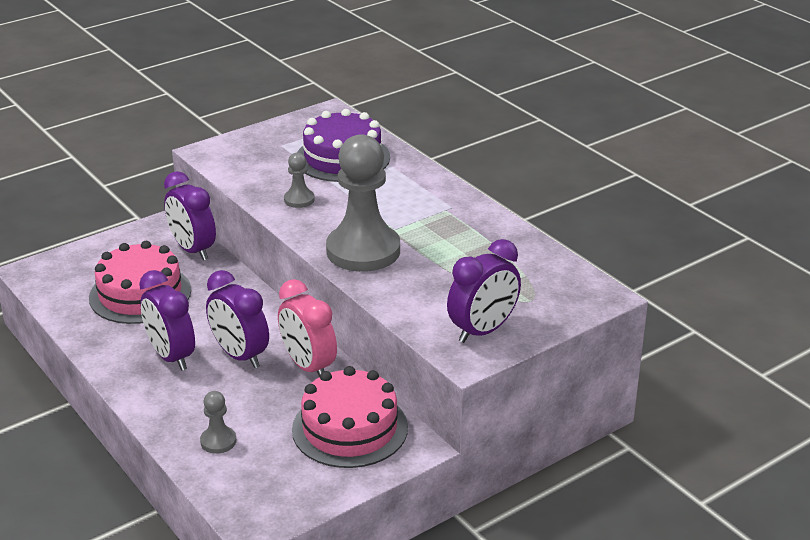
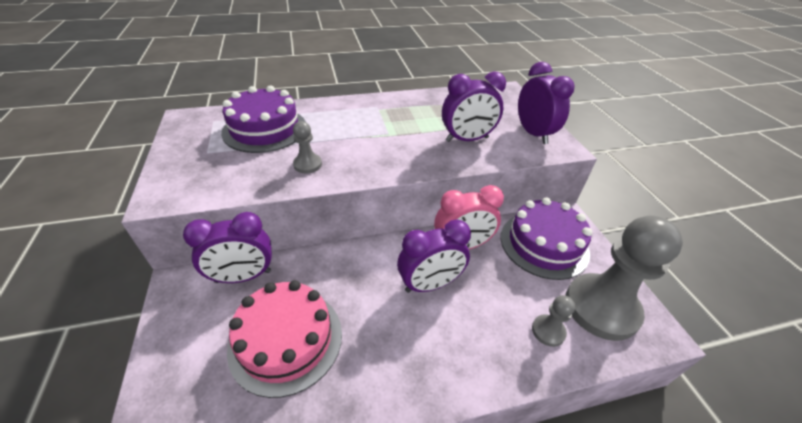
camera: 70 degrees left, 10 degrees up
(171, 357) = (409, 337): purple clock -> purple clock (467, 139)
(350, 428) = (544, 244): pink cake -> purple cake
(363, 251) = (409, 153): grey pawn -> grey pawn (601, 308)

